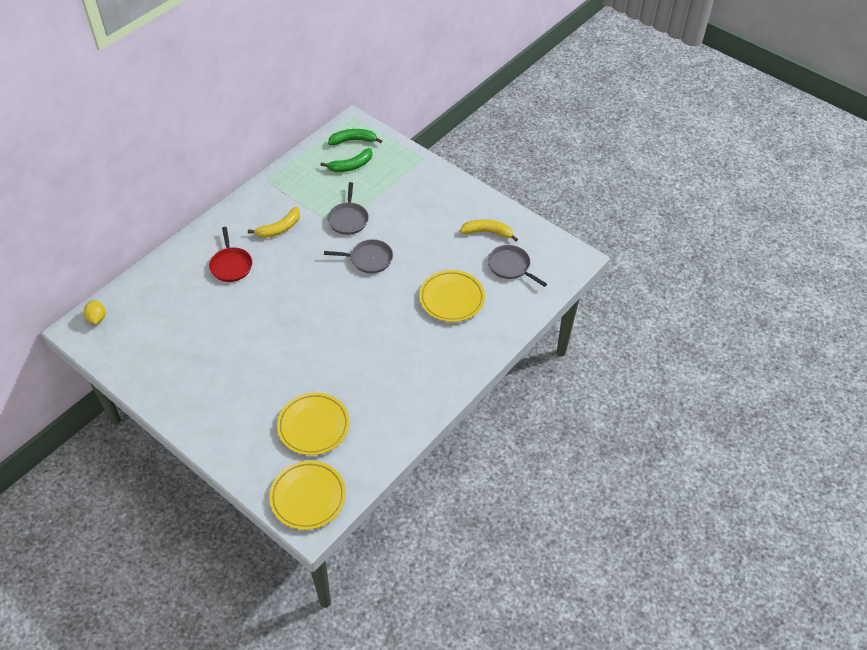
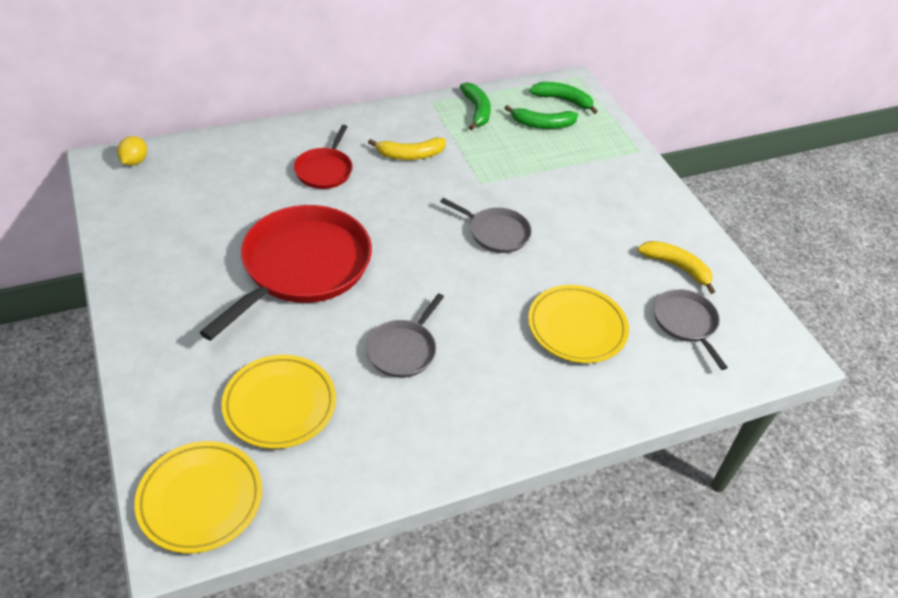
camera: 25 degrees right, 5 degrees down
(265, 338) = (302, 267): none -> red pan
(301, 174) = (476, 111): none -> green banana
(348, 219) = (500, 178): grey pan -> grey pan (403, 349)

